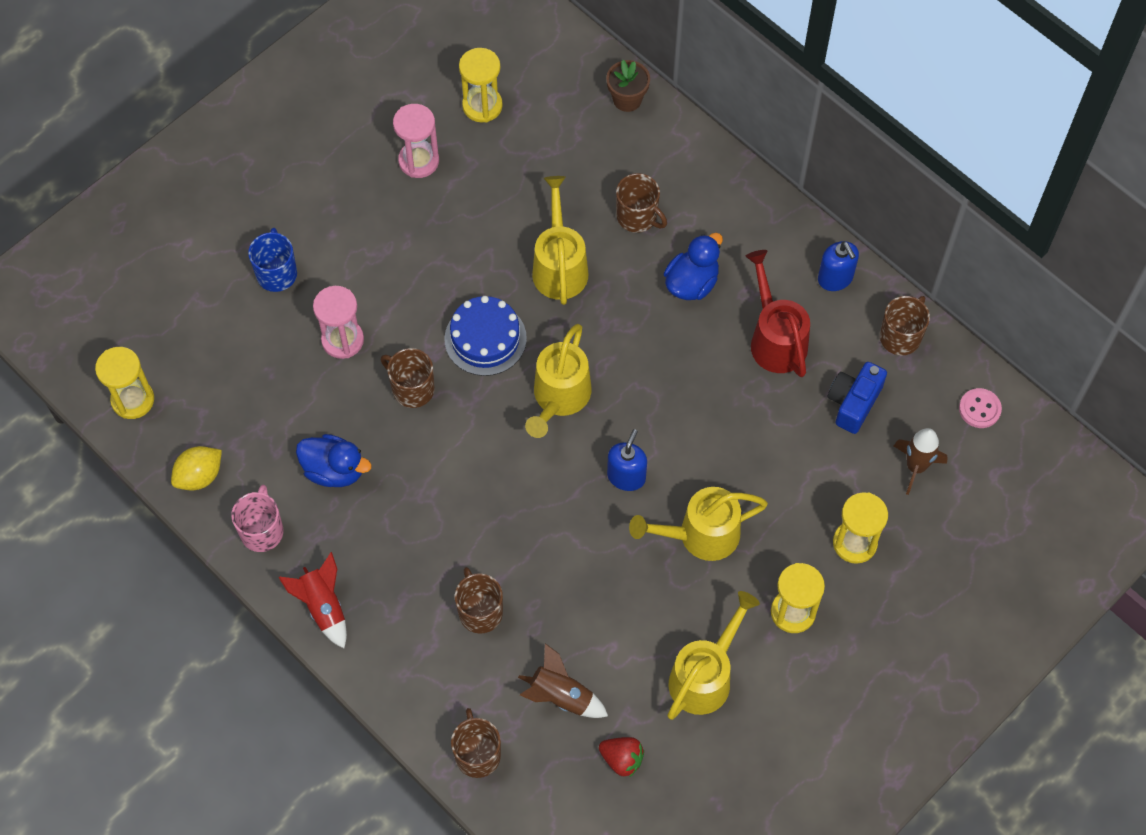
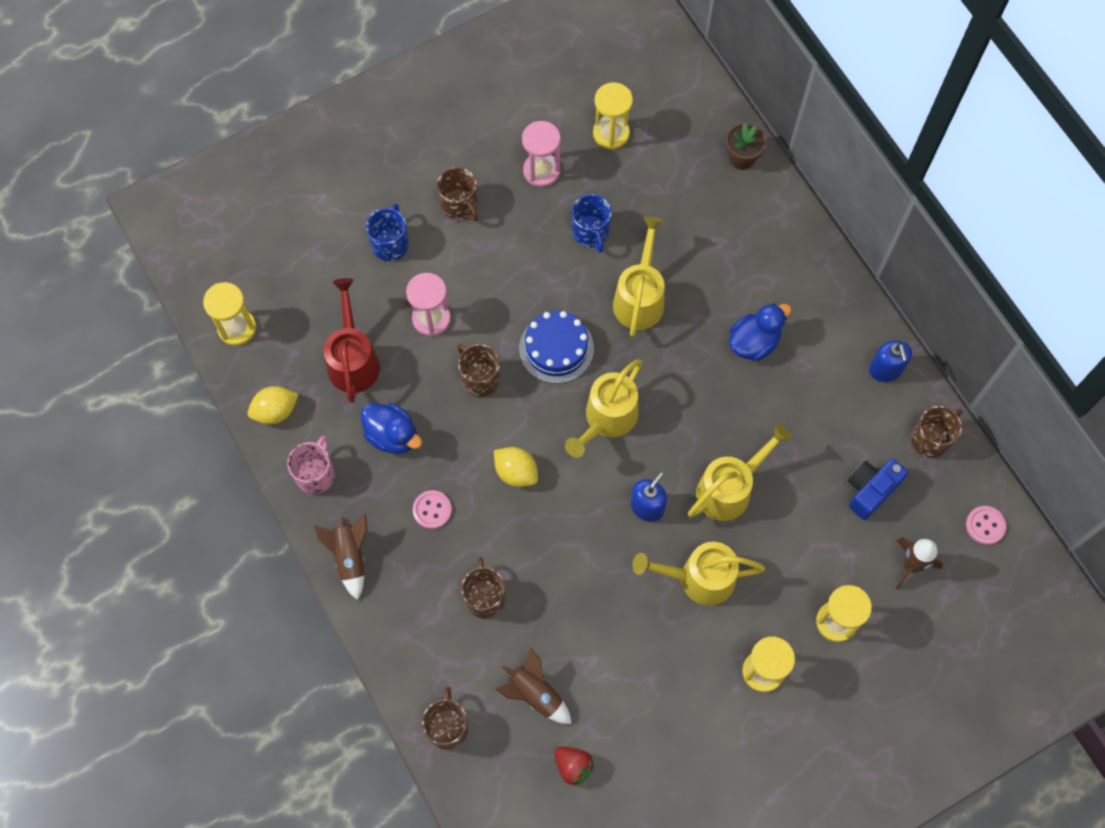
camera: 15 degrees right, 5 degrees up
(323, 606) = (350, 557): red rocket -> brown rocket
(398, 536) = (432, 510): none -> pink button
(477, 475) = (516, 472): none -> yellow lemon
(489, 212) = (590, 232): none -> blue mug
(637, 217) = (722, 269): brown mug -> brown mug (460, 205)
(705, 675) = (668, 709): yellow watering can -> yellow watering can (730, 488)
(775, 338) = (815, 412): red watering can -> red watering can (353, 359)

